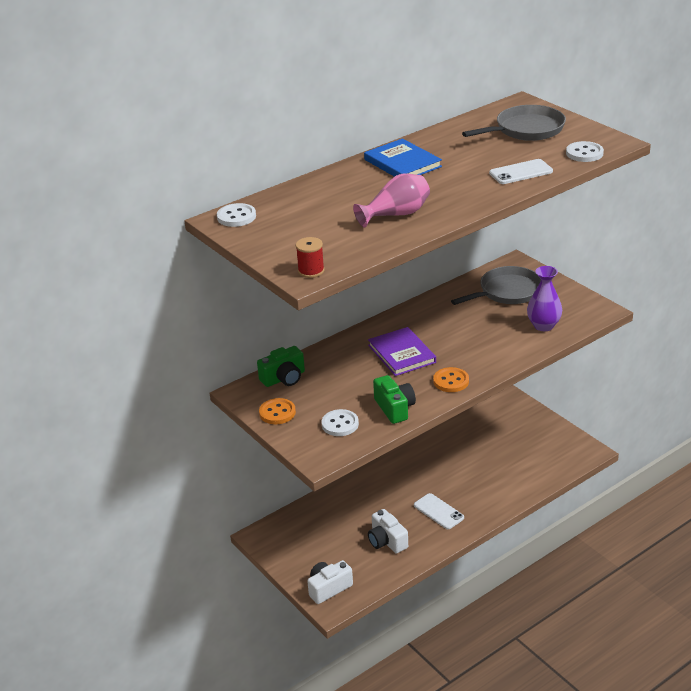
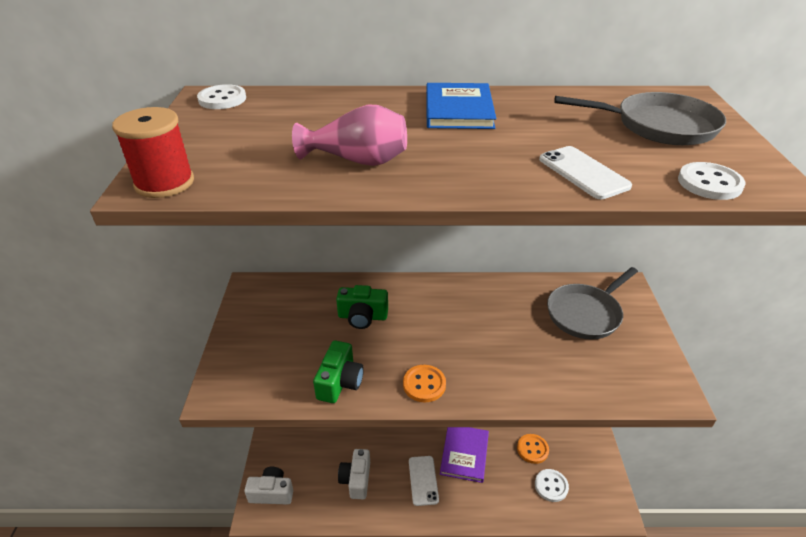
camera: 35 degrees right, 5 degrees up
(277, 413) = (248, 322): orange button -> orange button (532, 449)
(284, 378) = (295, 292): green camera -> green camera (362, 317)
(311, 271) = (164, 183): red spool -> red spool, size x1.53
(340, 424) = (277, 368): white button -> white button (551, 486)
(401, 354) = (414, 325): purple book -> purple book (464, 454)
(507, 292) = (586, 313): grey pan -> grey pan turned 135 degrees clockwise
(521, 172) = (583, 173): white phone -> white phone turned 45 degrees clockwise
(543, 326) = (588, 375): purple vase -> none

